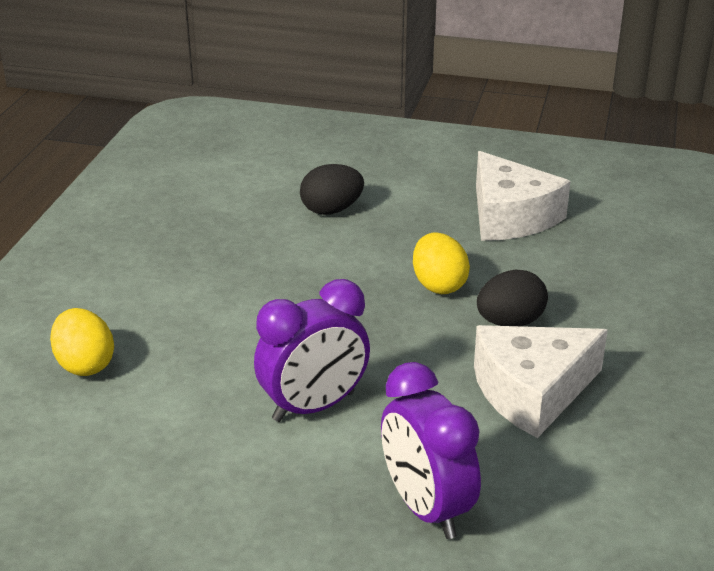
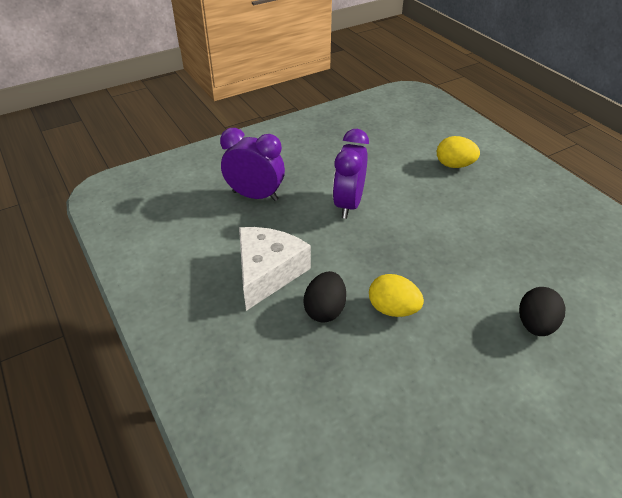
camera: 135 degrees right, 10 degrees up
(510, 216) = (437, 416): white cheese -> none

